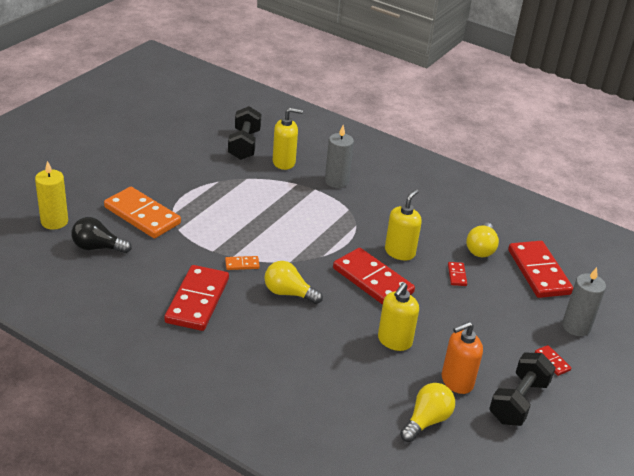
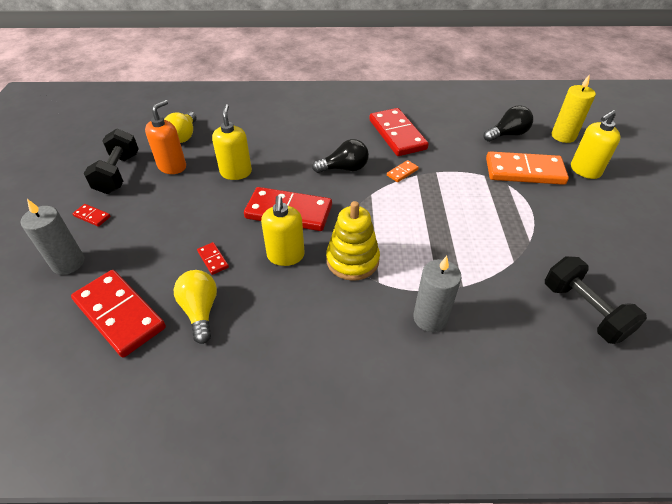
camera: 150 degrees right, 10 degrees up
(284, 162) = (513, 310): yellow soap dispenser -> yellow soap dispenser (585, 170)
(288, 293) = (344, 168): yellow light bulb -> black light bulb
(354, 227) = (352, 260): none -> yellow stacking toy

